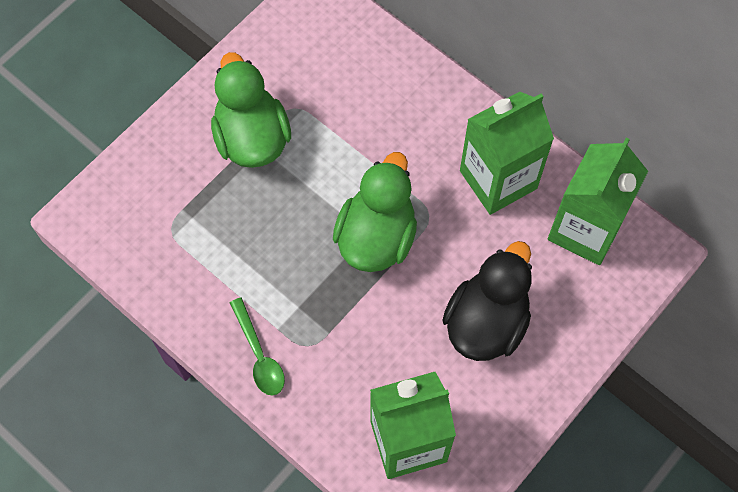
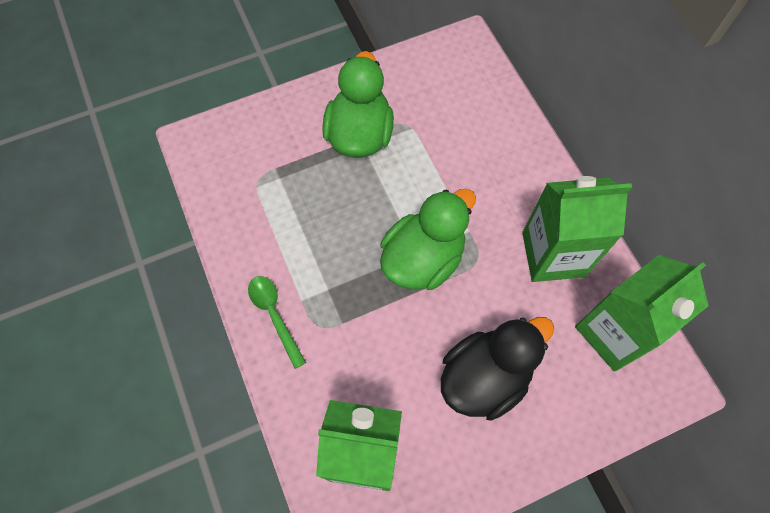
camera: 25 degrees right, 0 degrees up
(259, 355) = (274, 315): green spoon -> green spoon turned 150 degrees clockwise

